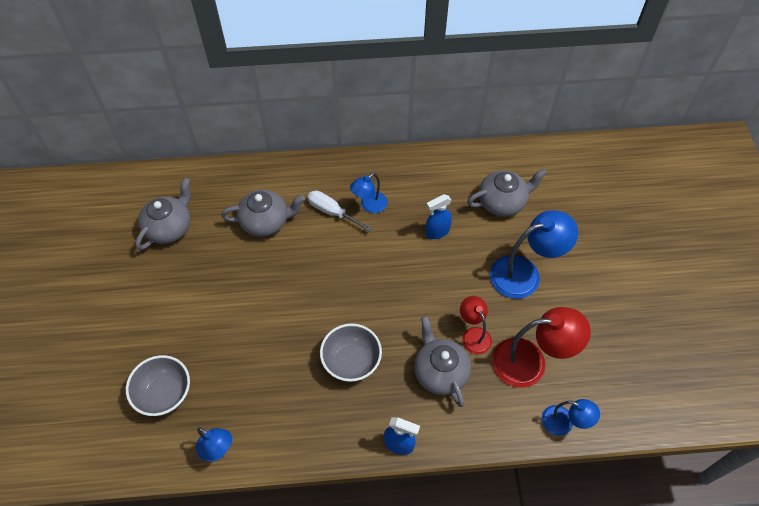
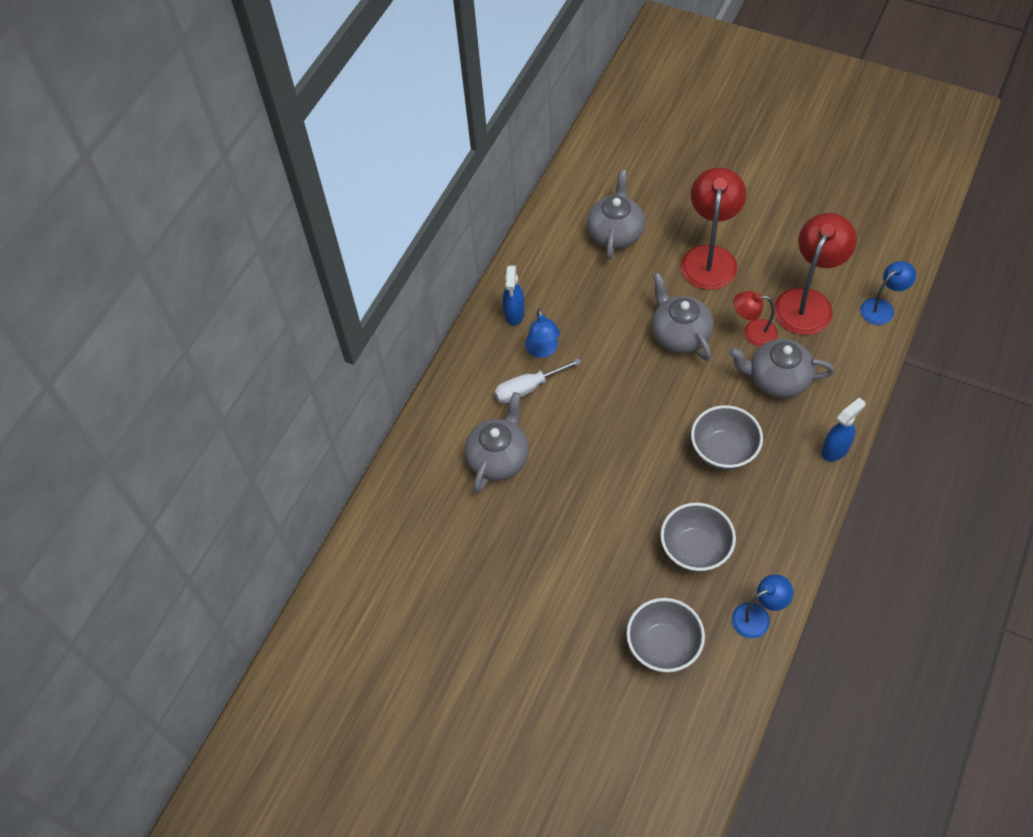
camera: 55 degrees left, 0 degrees up
(169, 227) = (441, 561): grey teapot -> grey teapot (680, 334)
(255, 380) = (695, 549): none -> grey bowl
(437, 232) = (615, 305): blue spray bottle -> blue spray bottle (514, 314)
(524, 273) = (710, 257): blue lamp -> red lamp

